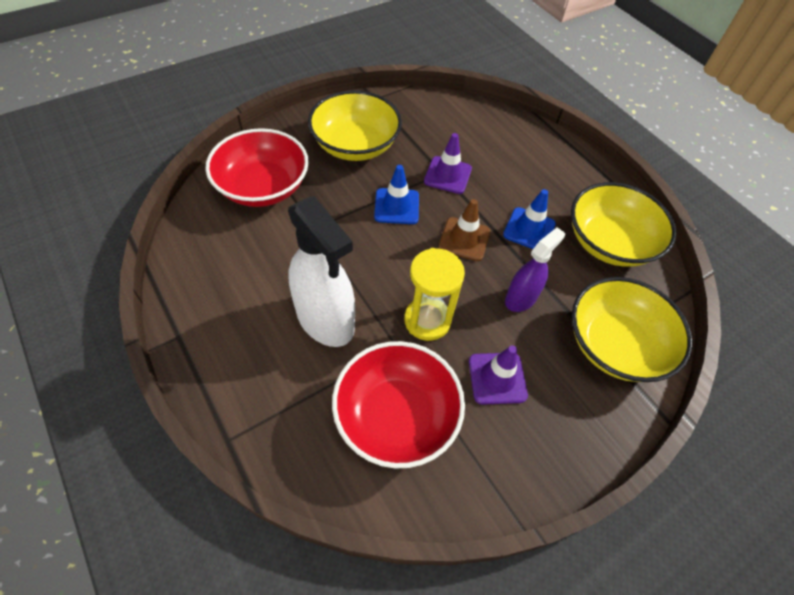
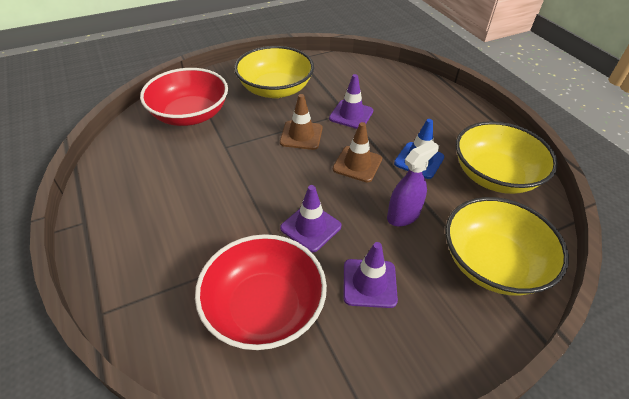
camera: 10 degrees right, 10 degrees down
(325, 319) = (217, 219): white spray bottle -> none
(396, 206) = (301, 135): blue traffic cone -> brown traffic cone
(427, 320) = (310, 227): yellow hourglass -> purple traffic cone

